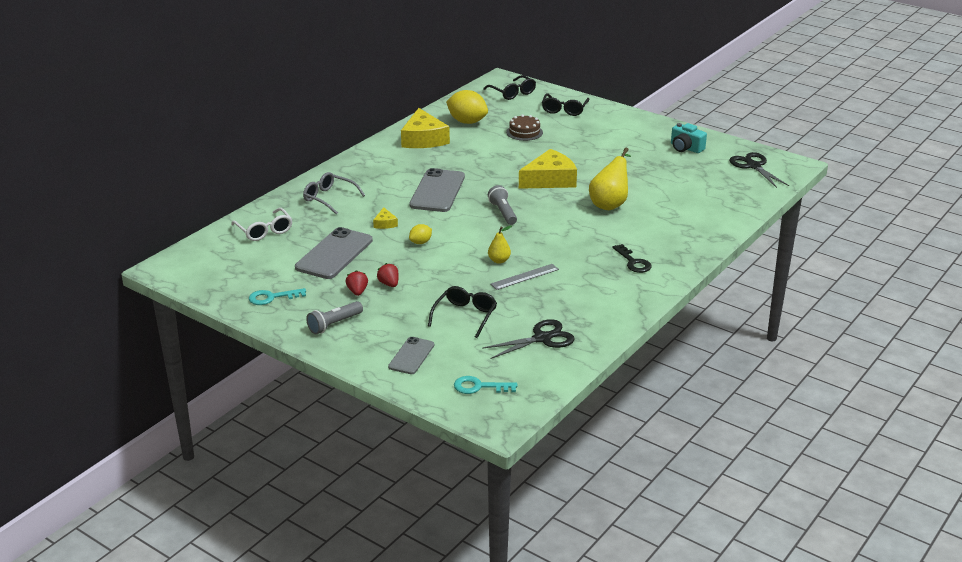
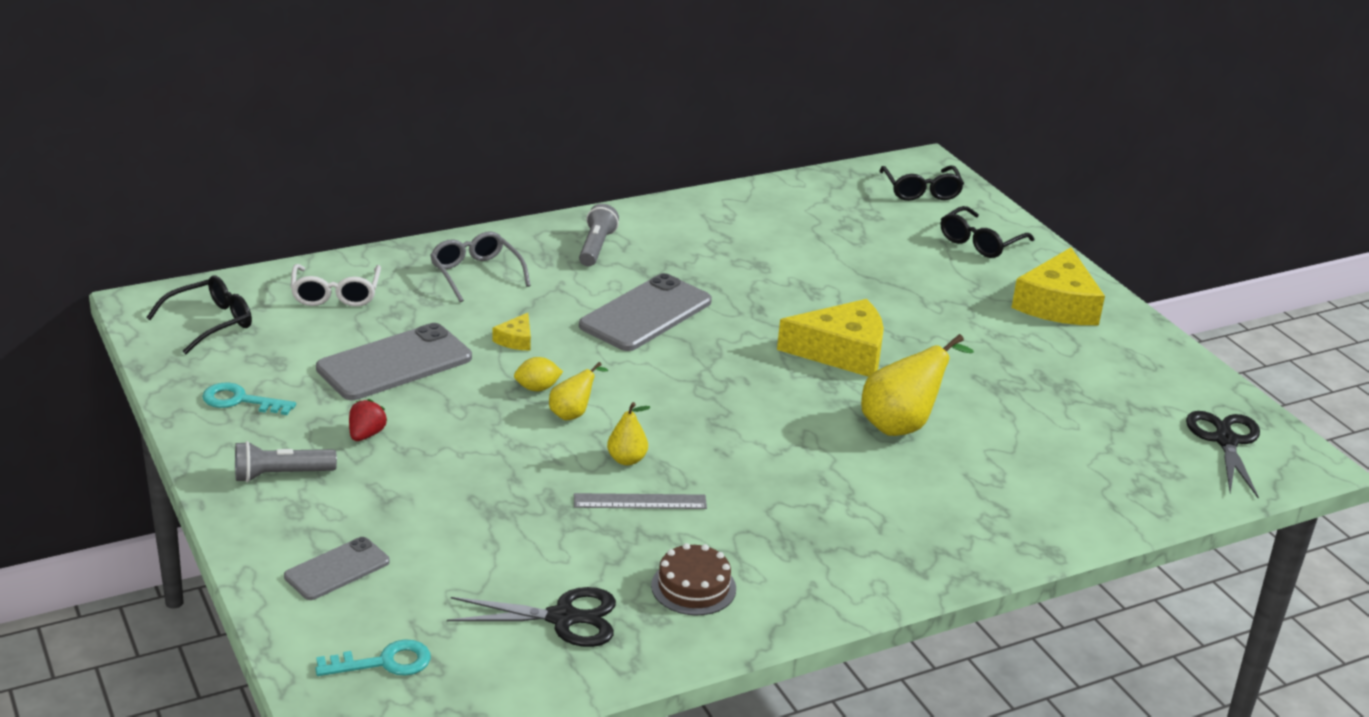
camera: 25 degrees right, 0 degrees up
(389, 284) = (424, 439): red strawberry -> none
(423, 139) = (707, 224): yellow cheese -> yellow cheese (1058, 304)
(451, 248) = (573, 413): none -> yellow pear
(465, 316) = (482, 533): black glasses -> black glasses (210, 323)
(467, 122) = (802, 217): yellow lemon -> none
(479, 387) = (384, 662): turquoise key -> turquoise key turned 135 degrees clockwise
(503, 213) = (712, 382): grey flashlight -> grey flashlight (596, 247)
(524, 132) = (877, 260): brown cake -> brown cake (693, 587)
(633, 262) = (844, 540): black key -> none
(685, 148) = (1129, 370): turquoise camera -> none

